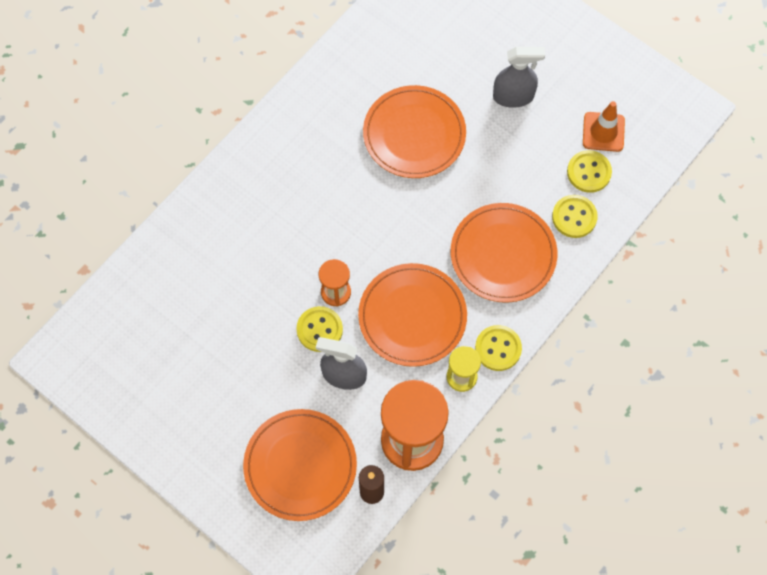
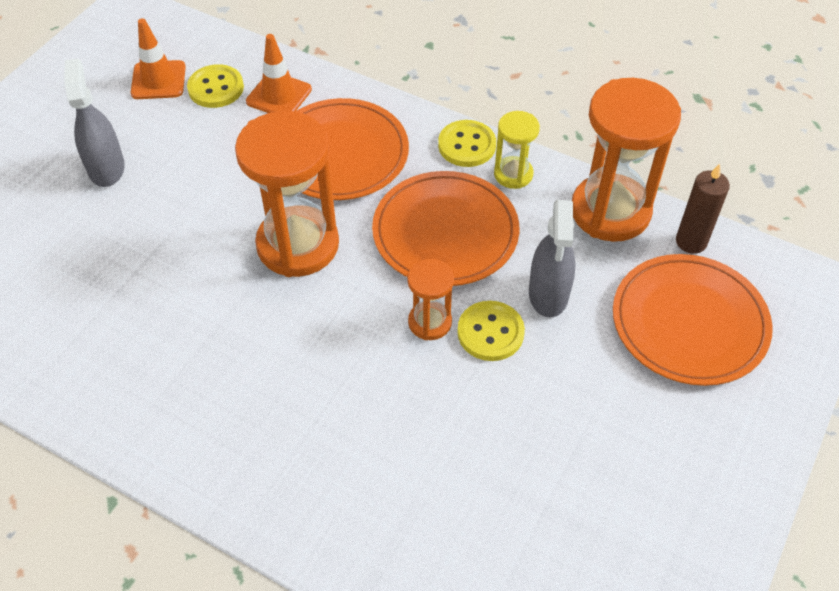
camera: 100 degrees left, 15 degrees down
(414, 134) = (168, 267): orange plate -> none
(419, 216) = (298, 245): none -> orange hourglass
(574, 217) = (279, 95): yellow button -> orange traffic cone

